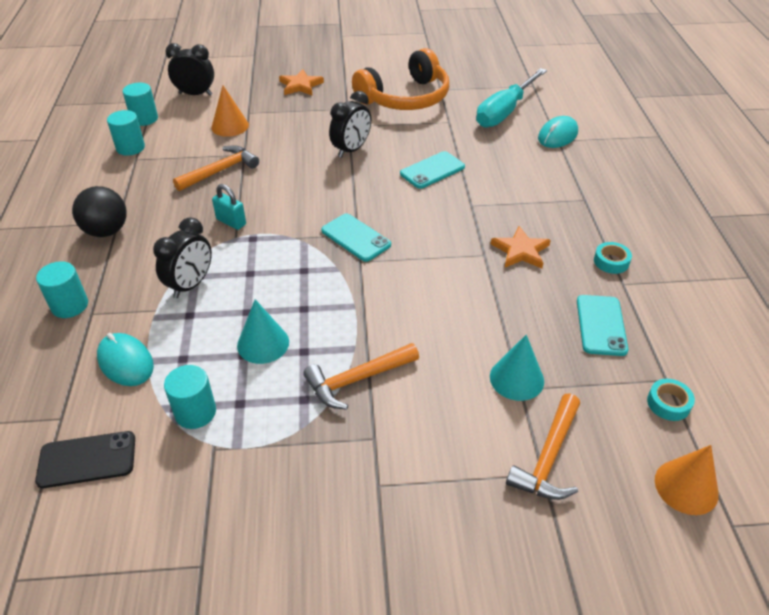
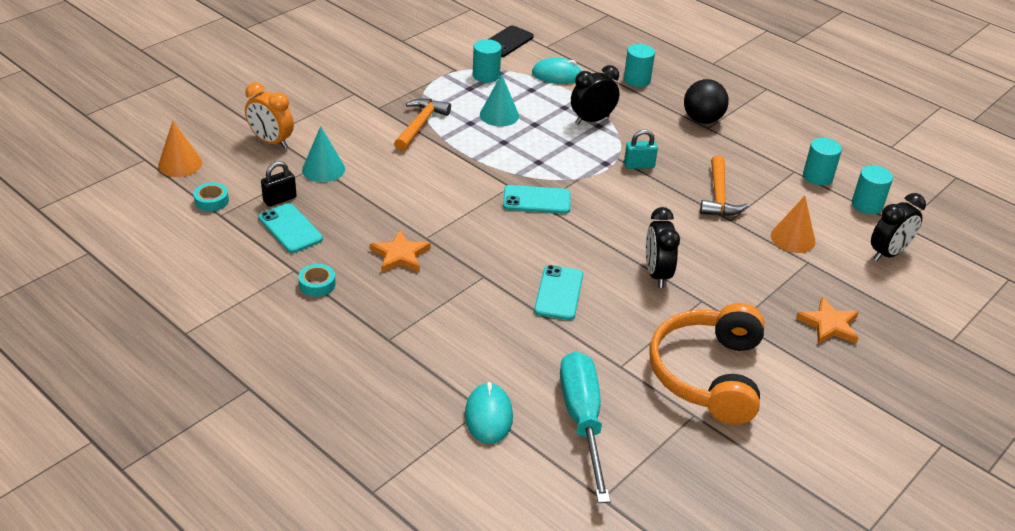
camera: 135 degrees right, 5 degrees down
(191, 285) = (592, 120): black clock -> black clock turned 75 degrees clockwise
(548, 458) = (271, 142): orange hammer -> orange clock
(591, 365) = (280, 199): none -> black padlock

